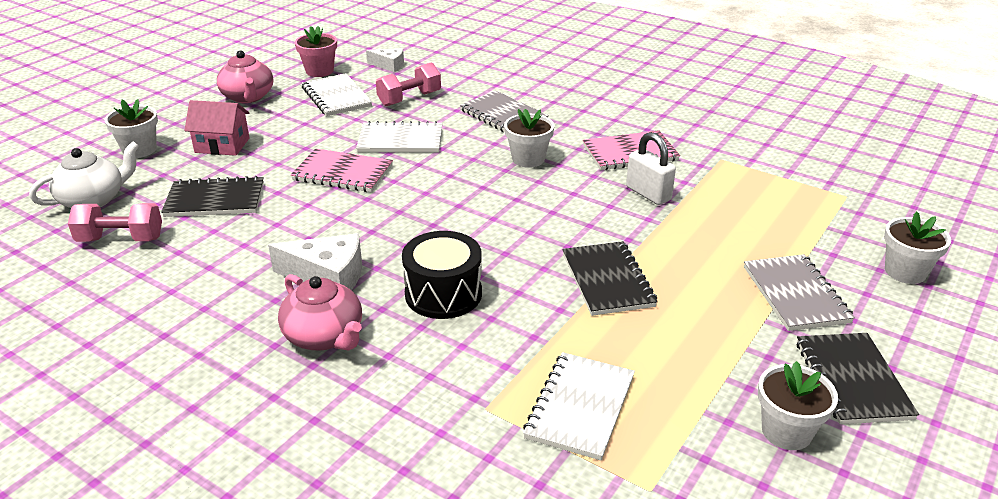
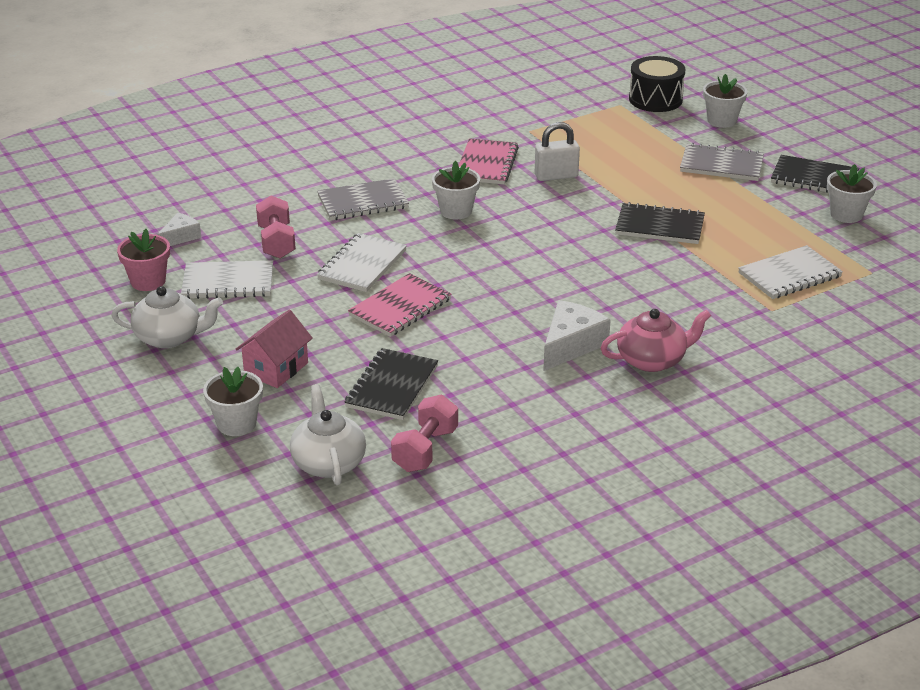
camera: 65 degrees left, 0 degrees up
(248, 97) = (169, 337): pink teapot -> white teapot
(443, 294) = (631, 297): black drum -> black drum (655, 99)
(580, 407) = (789, 275): white notebook -> white notebook turned 75 degrees counterclockwise

